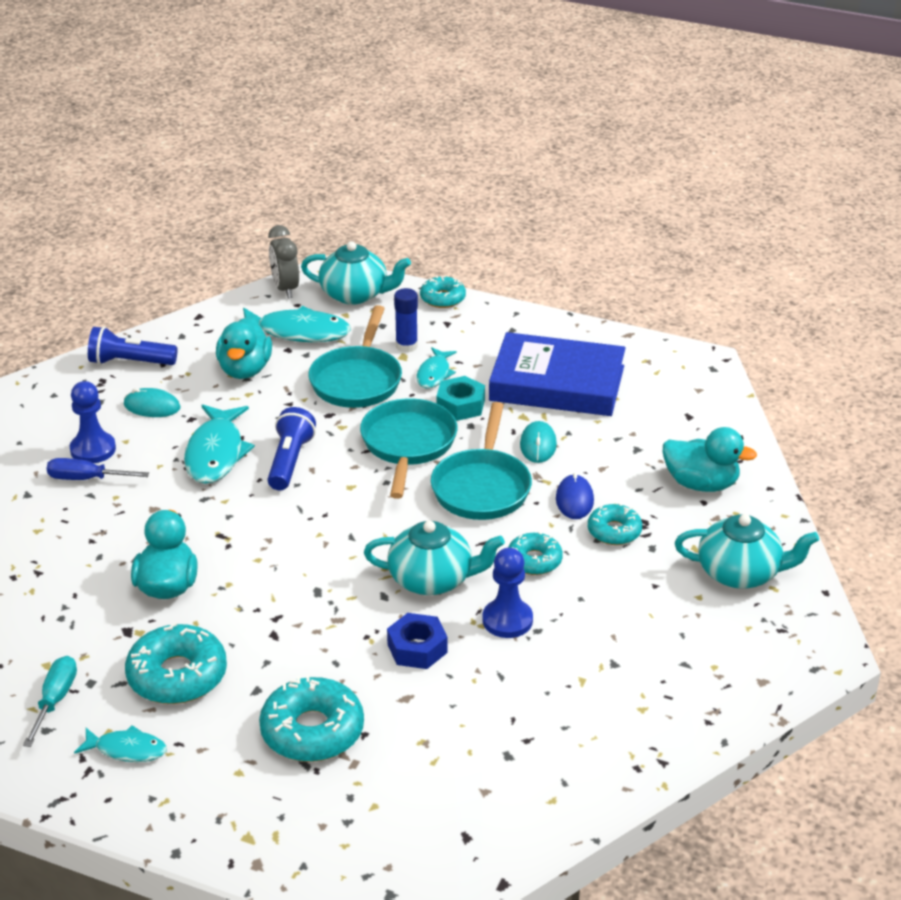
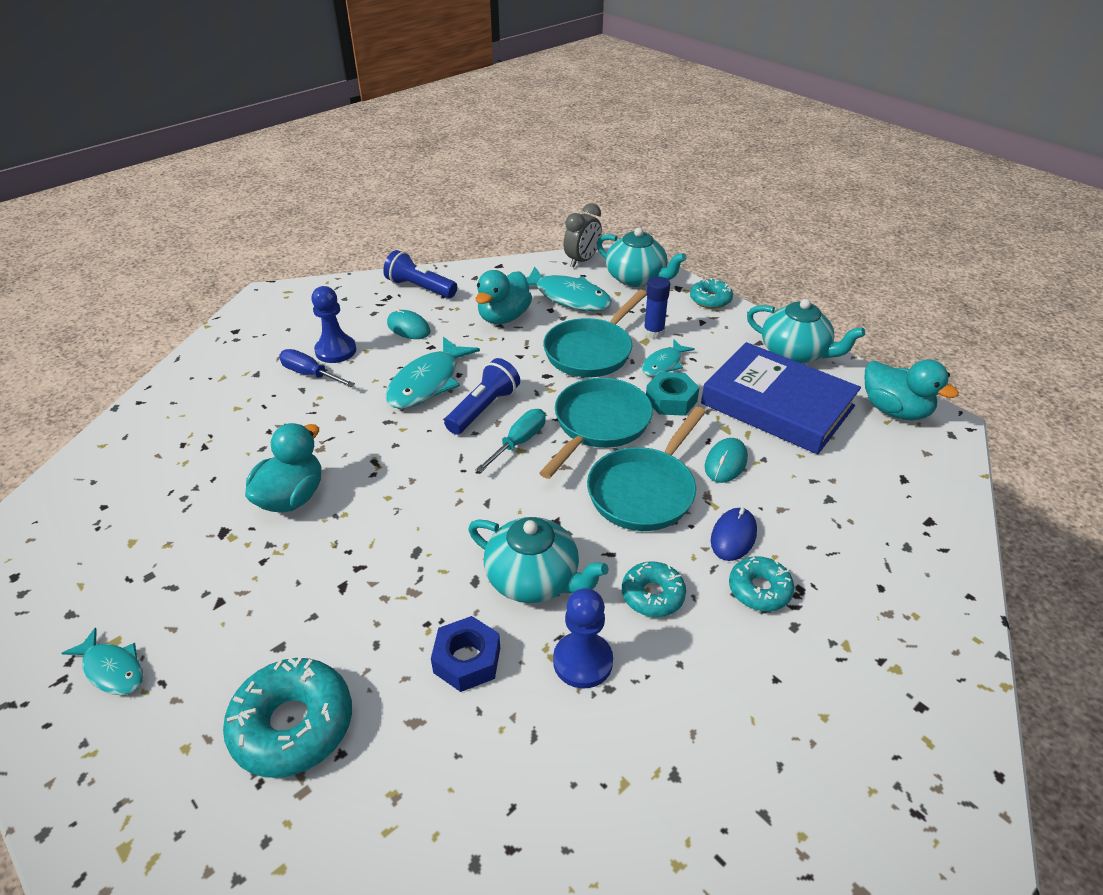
camera: 25 degrees right, 5 degrees up
(55, 700) = (104, 584): turquoise screwdriver -> turquoise screwdriver (519, 442)
(177, 676) = (224, 599): turquoise donut -> none
(285, 289) = (582, 261): grey clock -> grey clock turned 150 degrees counterclockwise
(701, 484) = (887, 564): turquoise duck -> turquoise duck (894, 410)
(740, 573) = (891, 702): turquoise teapot -> turquoise teapot (795, 353)

